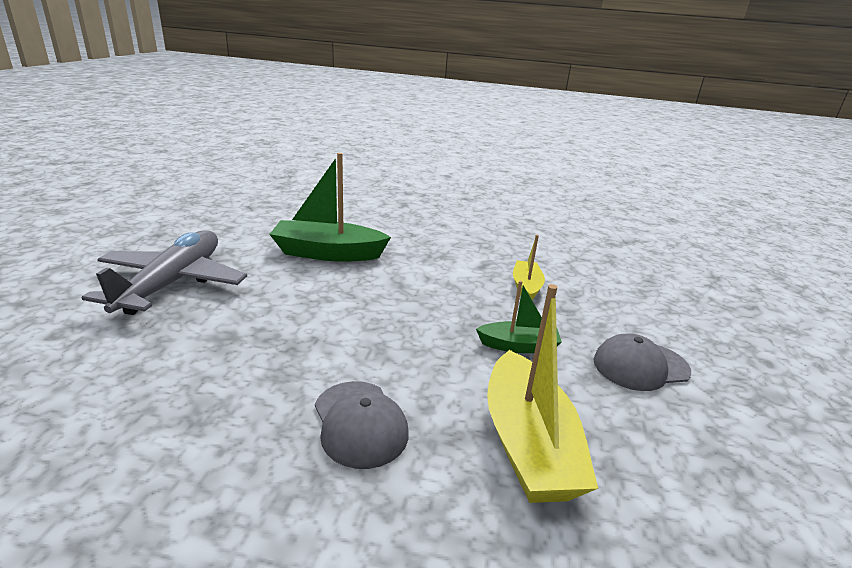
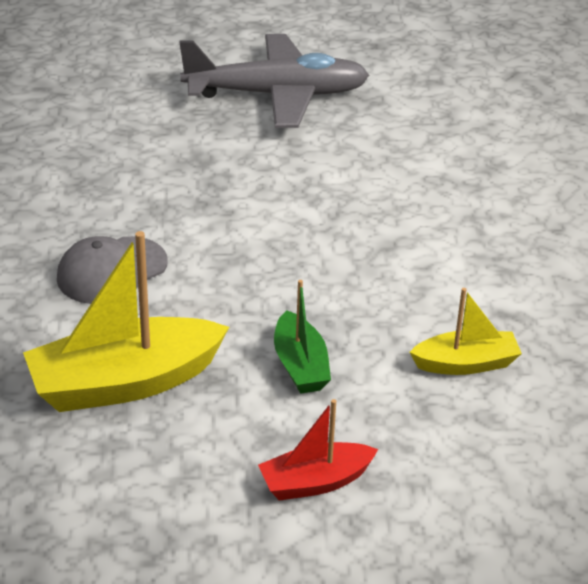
camera: 75 degrees right, 10 degrees up
(328, 253) = (428, 171): green boat -> none
(640, 366) = (315, 482): grey cap -> red boat

